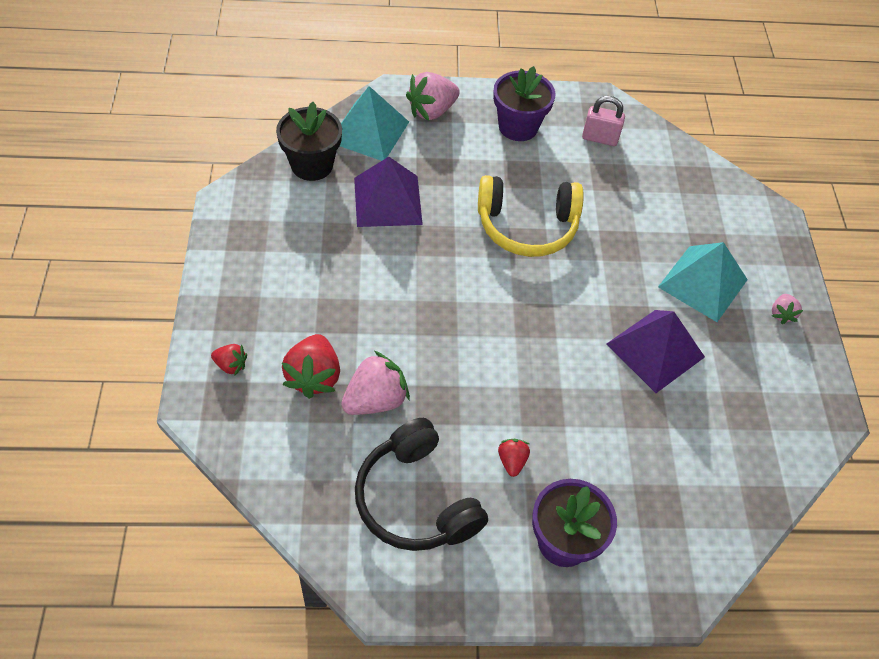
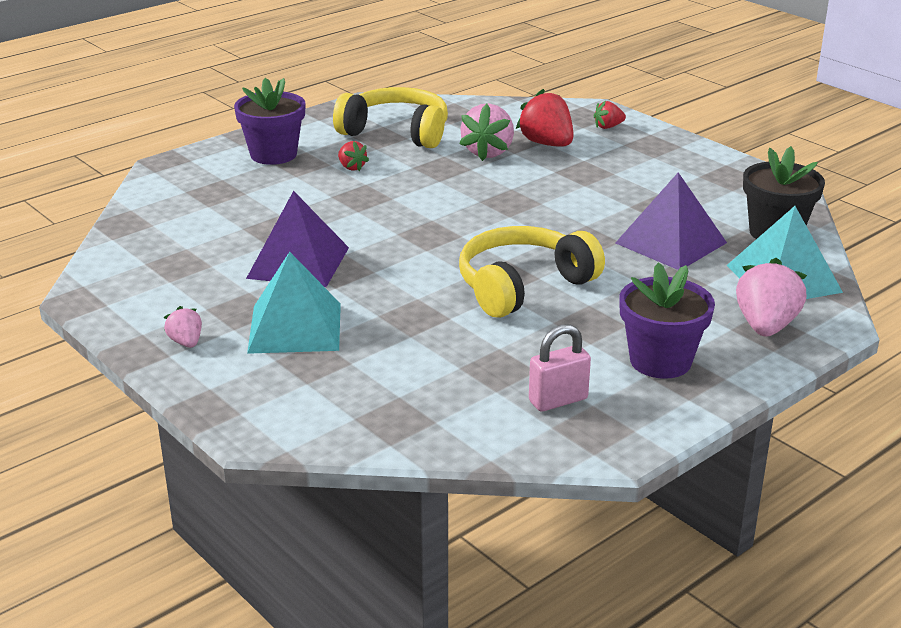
camera: 145 degrees right, 25 degrees down
(415, 499) = (396, 132): black headphones -> yellow headphones

